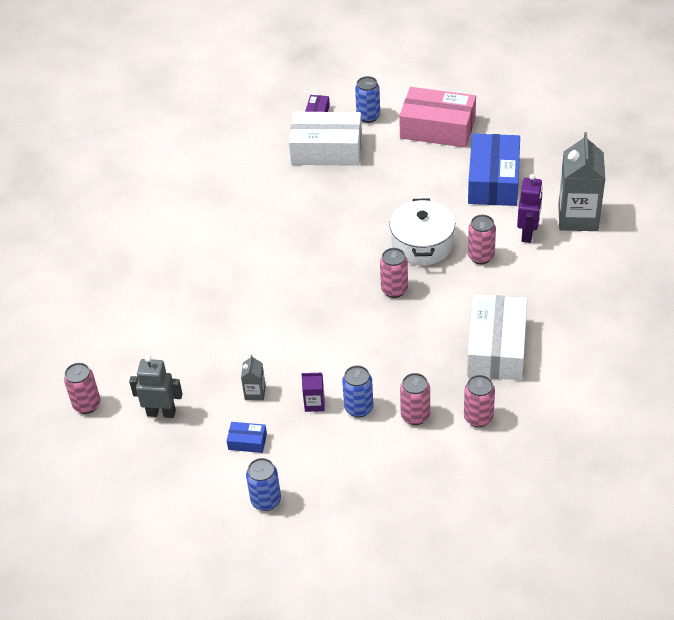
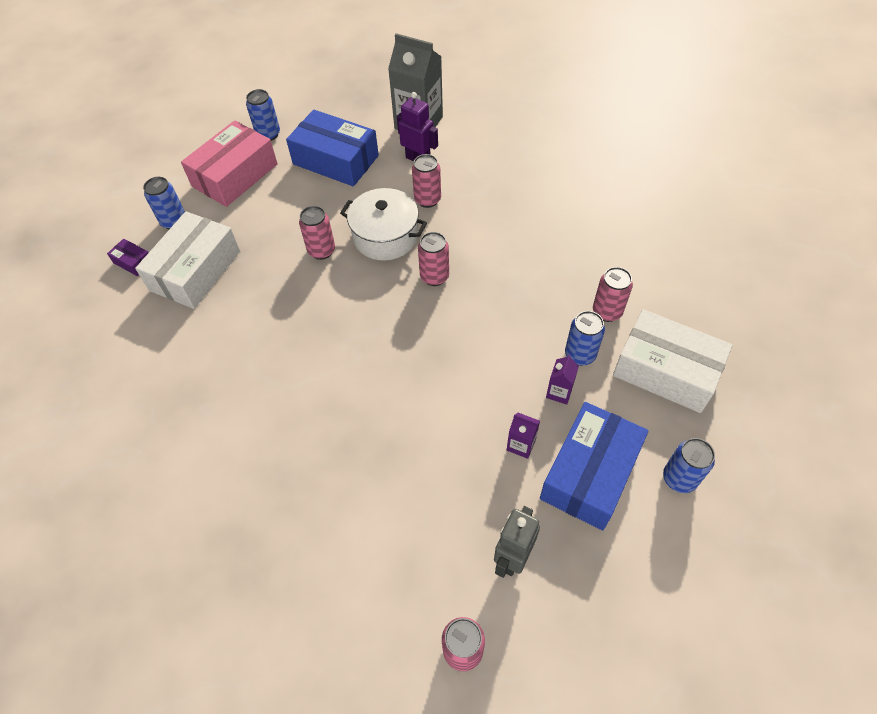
camera: 70 degrees left, 10 degrees up
(247, 441) = (590, 473): blue box -> blue box, size x2.35
(255, 392) = (521, 445): grey carton -> purple carton
(478, 418) = (626, 265): pink can -> pink can (321, 251)
(496, 348) = (547, 226): white box -> white box (666, 370)
(498, 127) = (268, 134): none -> blue can

